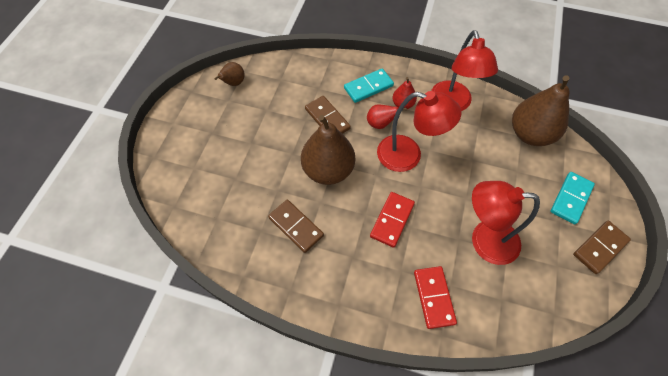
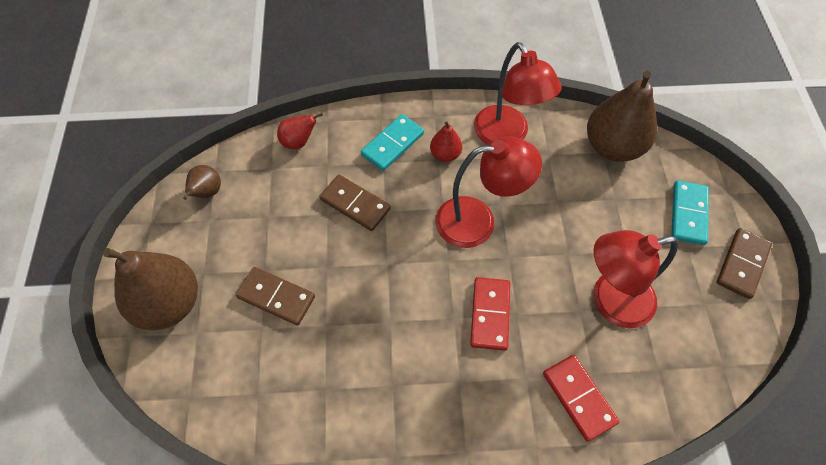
camera: 20 degrees left, 0 degrees up
(296, 226) = (370, 367): brown domino -> brown domino (276, 297)
(328, 170) = (383, 274): brown pear -> brown pear (169, 303)
(380, 124) = (426, 189): red pear -> red pear (299, 142)

